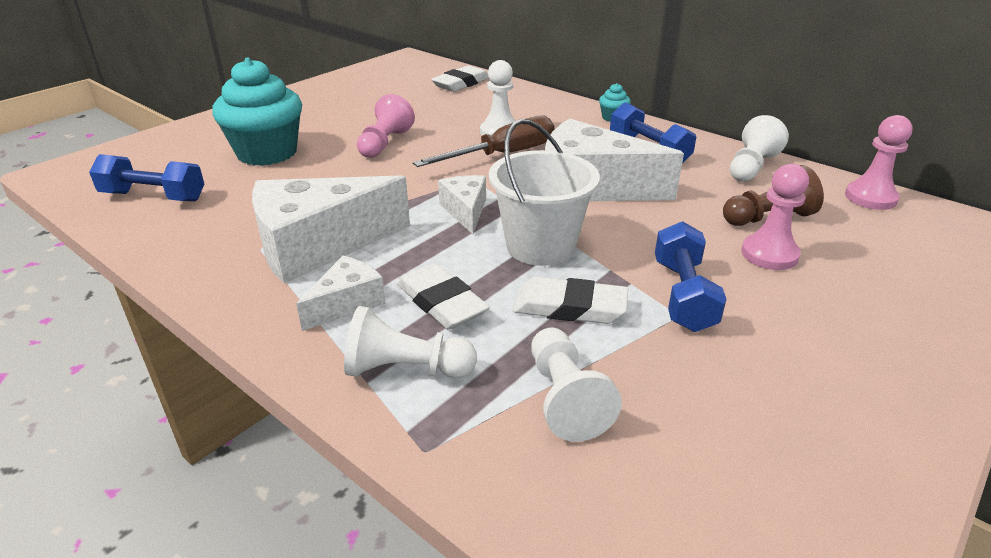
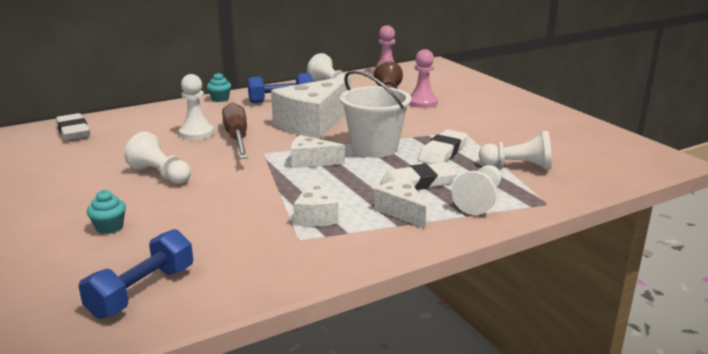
camera: 70 degrees left, 10 degrees down
(267, 153) = (109, 227): turquoise cupcake -> turquoise cupcake, size x0.41
(318, 245) = (315, 215): white cheese -> white cheese, size x0.51
(385, 143) = (160, 174): pink pawn -> white pawn
(683, 295) = (447, 126): blue dumbbell -> none

